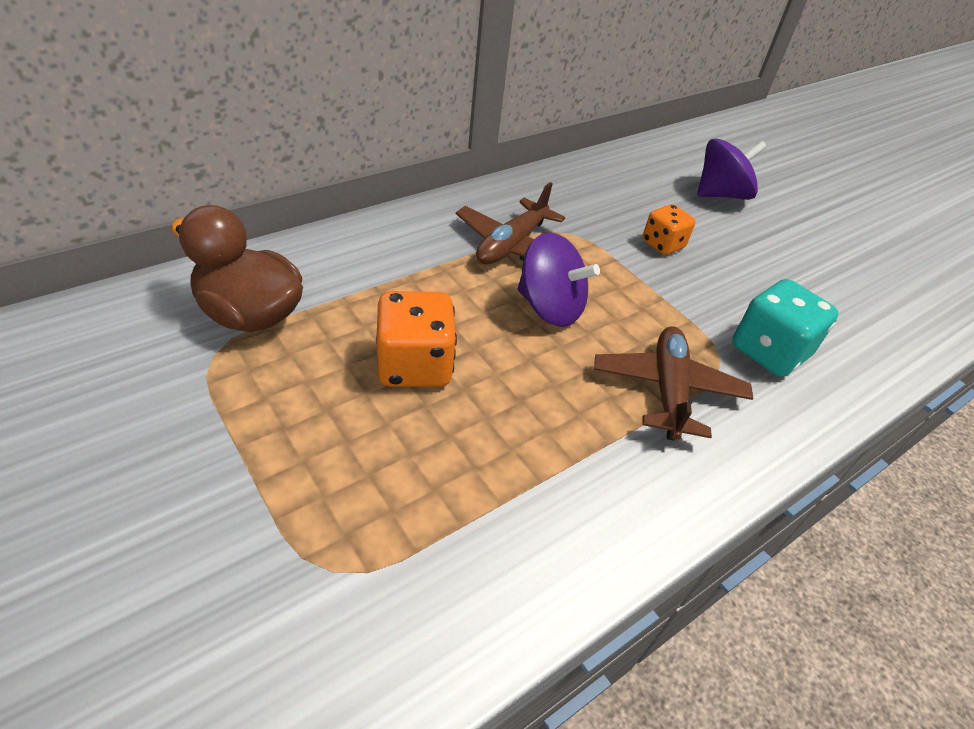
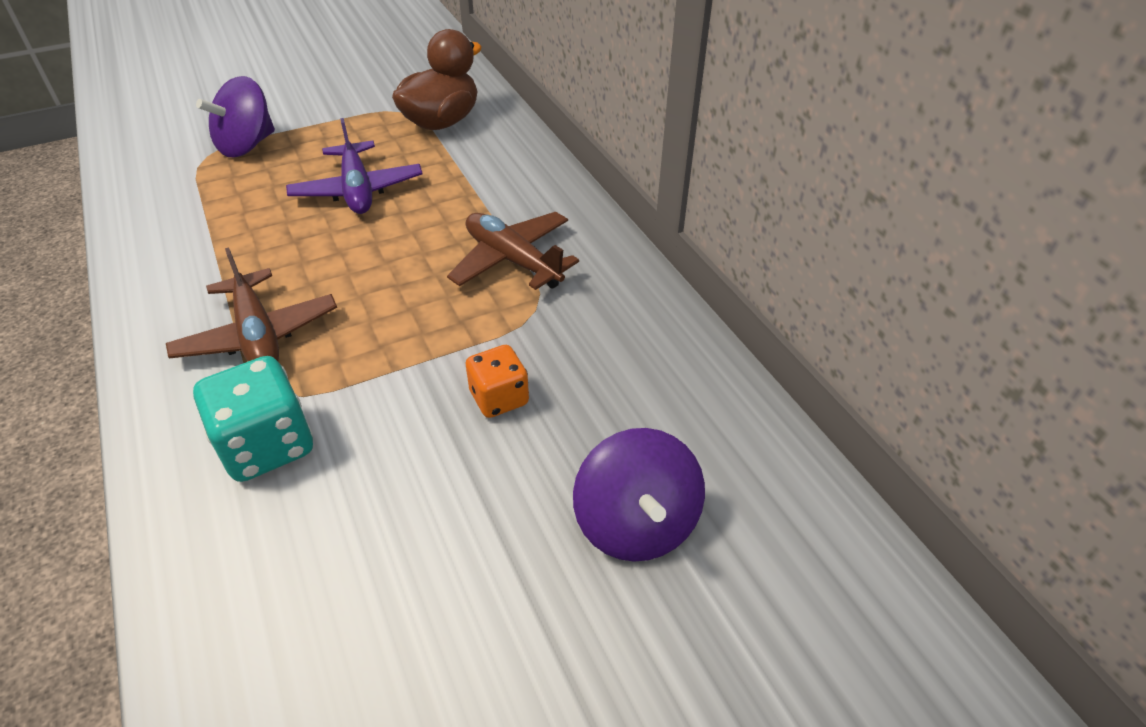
camera: 105 degrees right, 0 degrees up
(414, 365) = (357, 190): orange dice -> purple plane
(550, 307) = (403, 274): purple spinning top -> purple spinning top (247, 145)
(667, 390) = (258, 335): brown plane -> brown plane turned 45 degrees clockwise

